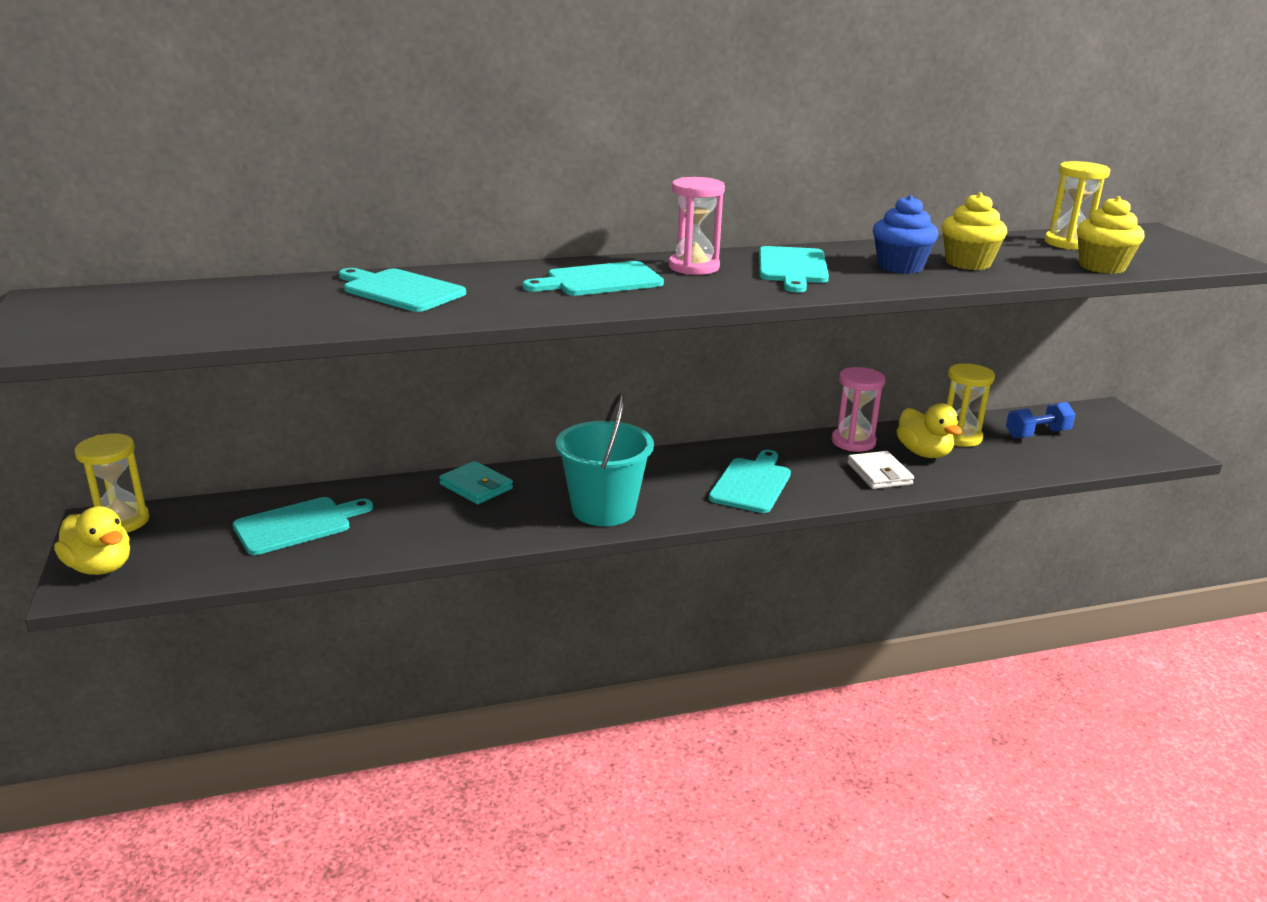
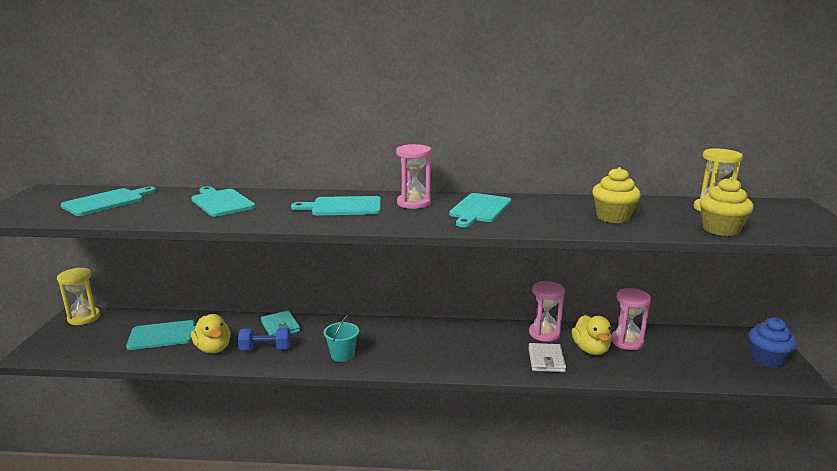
camera: 20 degrees right, 5 degrees down
(100, 567) = (51, 343): yellow duck -> yellow duck (213, 348)
(603, 509) = (342, 355): turquoise bucket -> turquoise bucket, size x0.56
(752, 484) = (451, 353): turquoise cutting board -> turquoise cutting board (106, 202)
(900, 267) = (558, 215): blue cupcake -> blue cupcake (767, 359)
(959, 437) = (627, 341): yellow hourglass -> pink hourglass
(1037, 434) = (691, 348): blue dumbbell -> blue dumbbell (266, 349)

